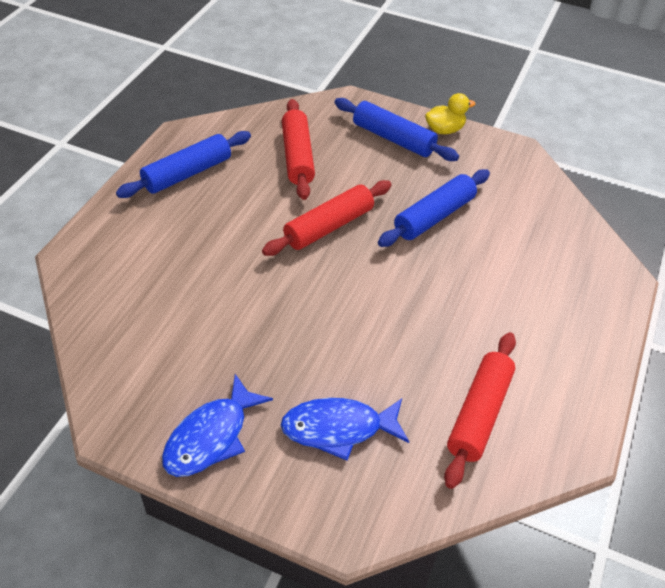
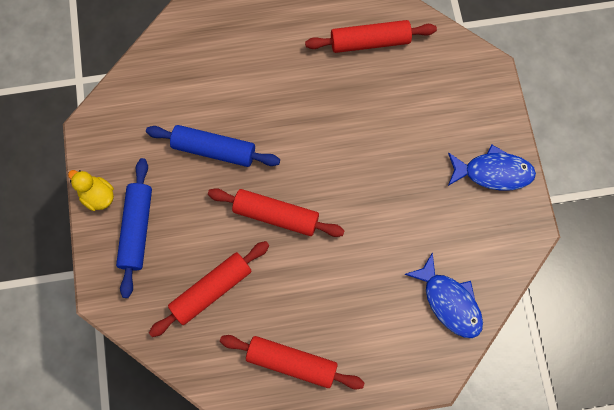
camera: 120 degrees left, 25 degrees up
(187, 173) = (291, 362): blue rolling pin -> red rolling pin
(338, 429) = (436, 109): blue fish -> blue fish (449, 301)

